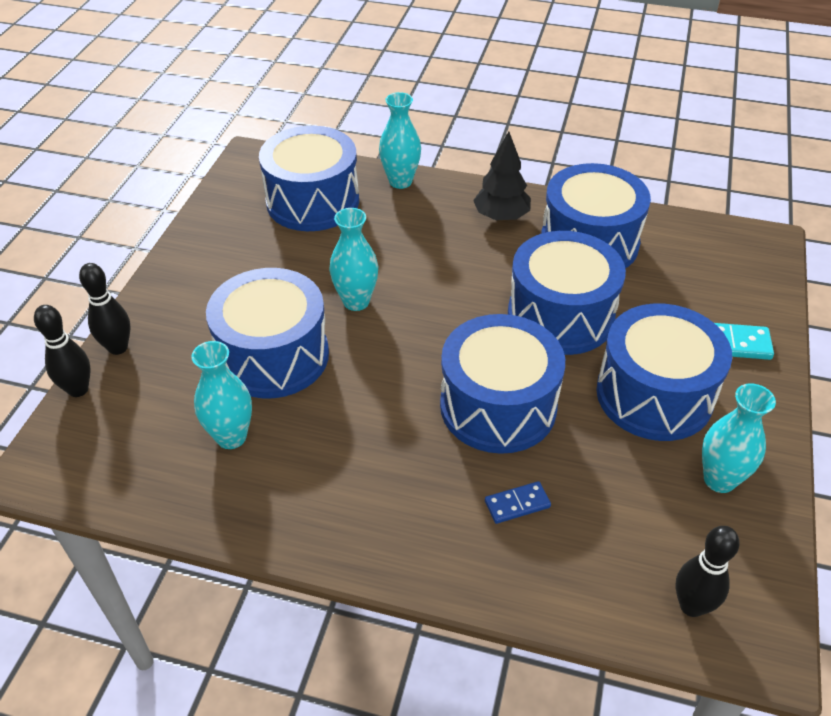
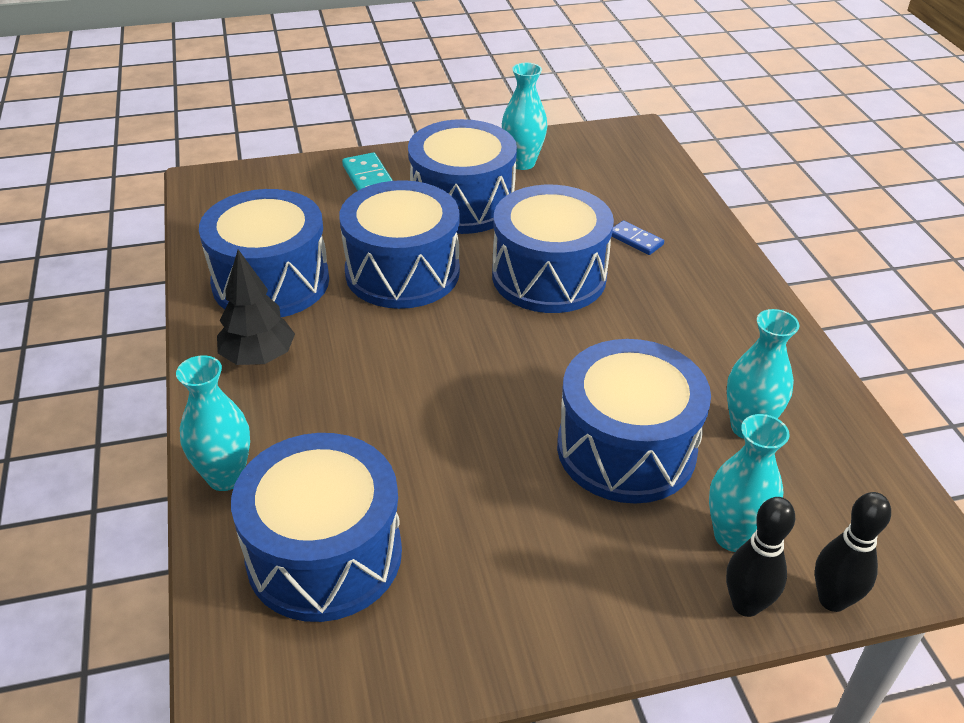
camera: 120 degrees left, 5 degrees down
(356, 301) = (492, 420): turquoise vase -> turquoise vase (733, 536)
(691, 606) = (636, 157): black bowling pin -> none

